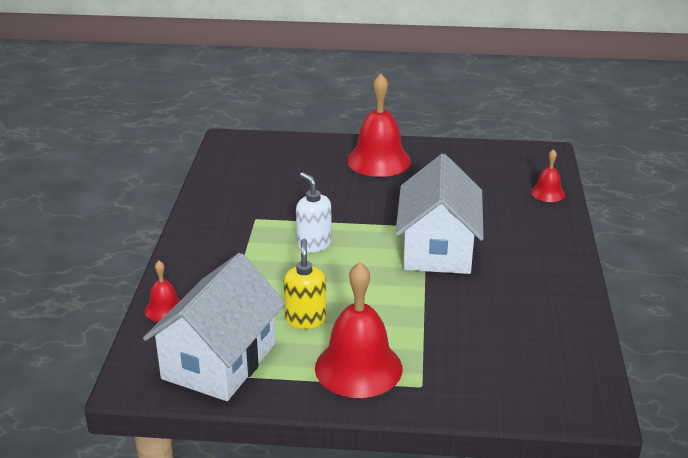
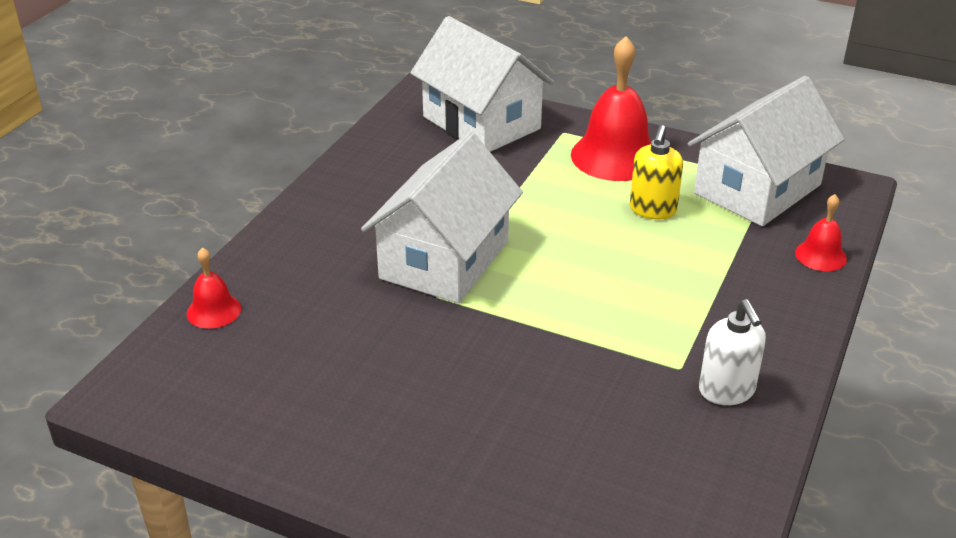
camera: 160 degrees left, 5 degrees up
(314, 244) = (606, 303): white soap dispenser -> white soap dispenser (727, 391)
(378, 160) = (417, 451): red bell -> none
(505, 378) = (481, 123): none -> white house

